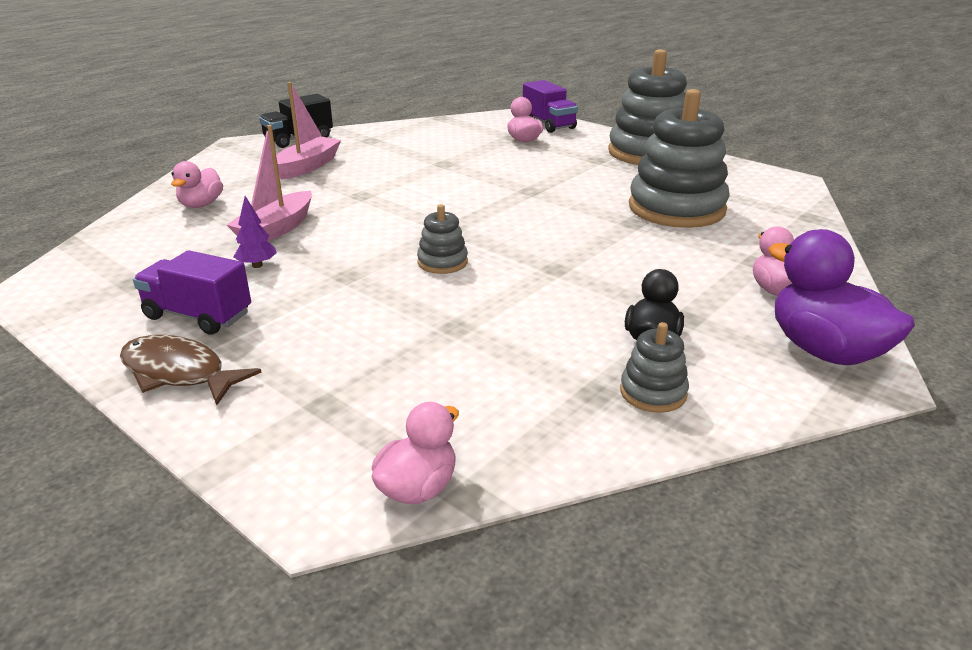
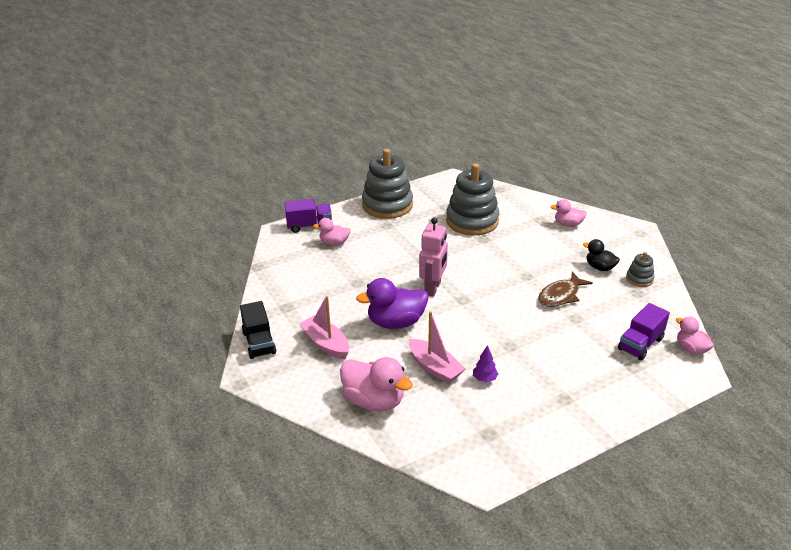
camera: 70 degrees left, 5 degrees up
(178, 373) = (597, 413): brown fish -> brown fish (560, 295)
(198, 316) = (540, 405): purple truck -> purple truck (640, 344)
(201, 205) = (374, 401): pink duck -> pink duck, size x1.71
(442, 262) = (506, 310): grey stacking toy -> none
(463, 205) = (433, 288): none -> pink robot
(824, 351) = (618, 231): purple duck -> purple duck (396, 322)

